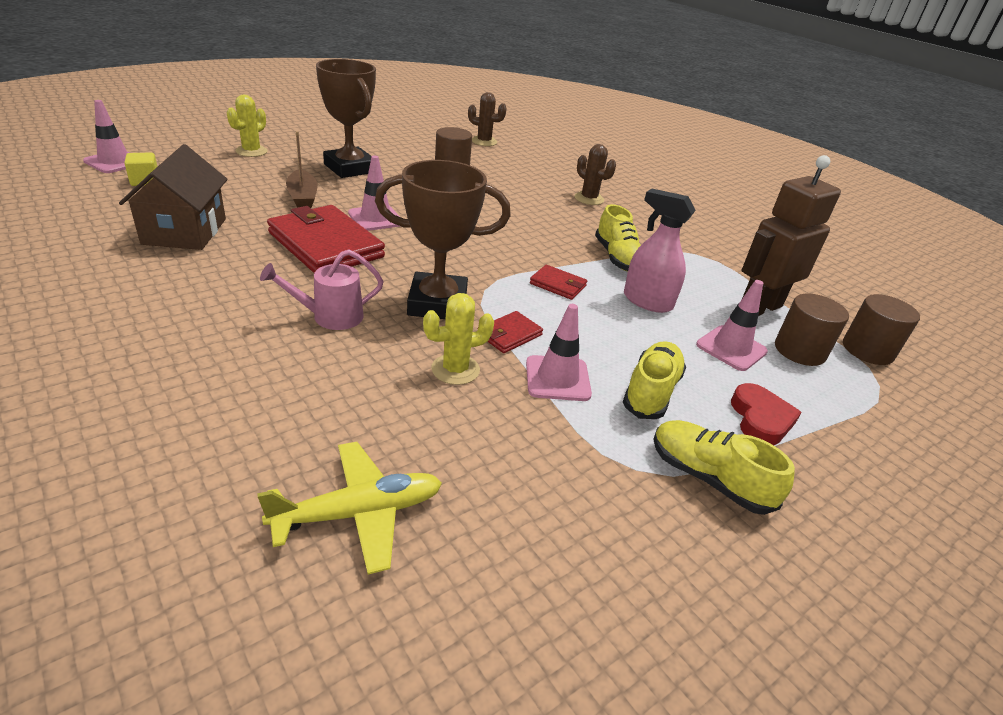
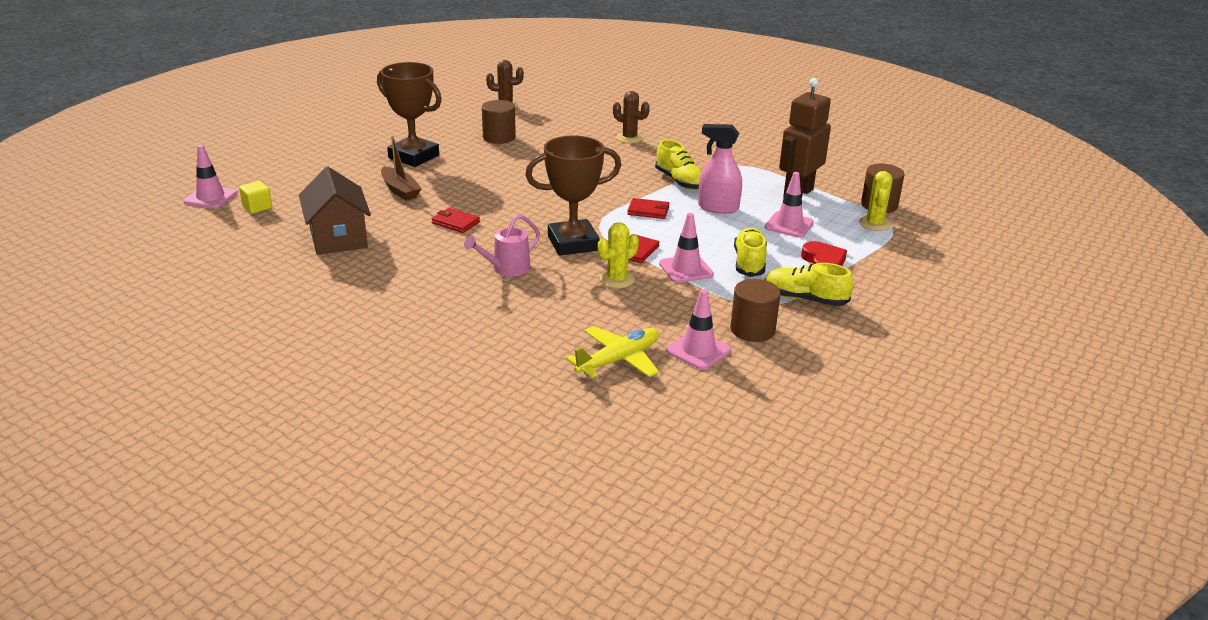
camera: 15 degrees left, 5 degrees down
(251, 151) = (314, 161): yellow cactus -> yellow cactus (874, 224)
(325, 245) = (455, 223): red wallet -> red wallet, size x0.46
(375, 218) = (474, 194): pink traffic cone -> pink traffic cone (698, 350)
(799, 350) = (834, 216): brown cylinder -> brown cylinder (752, 329)

